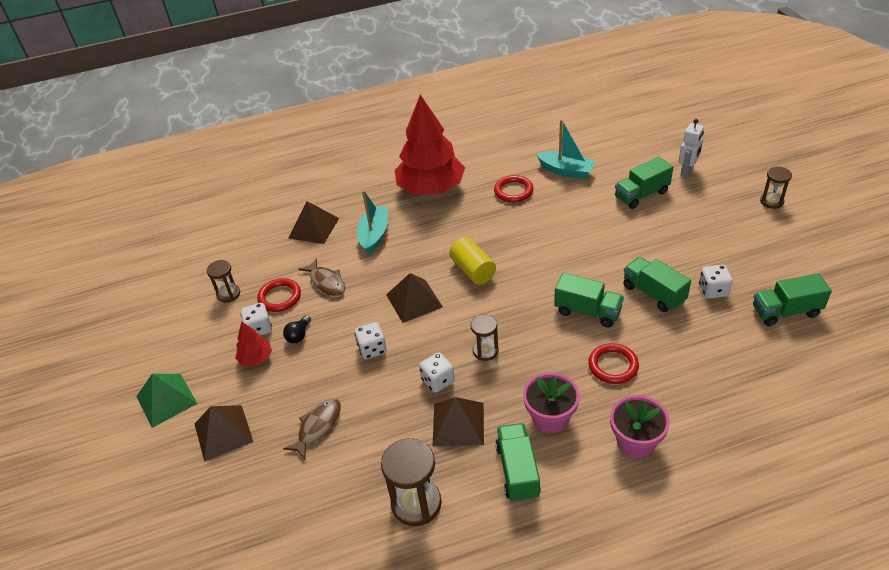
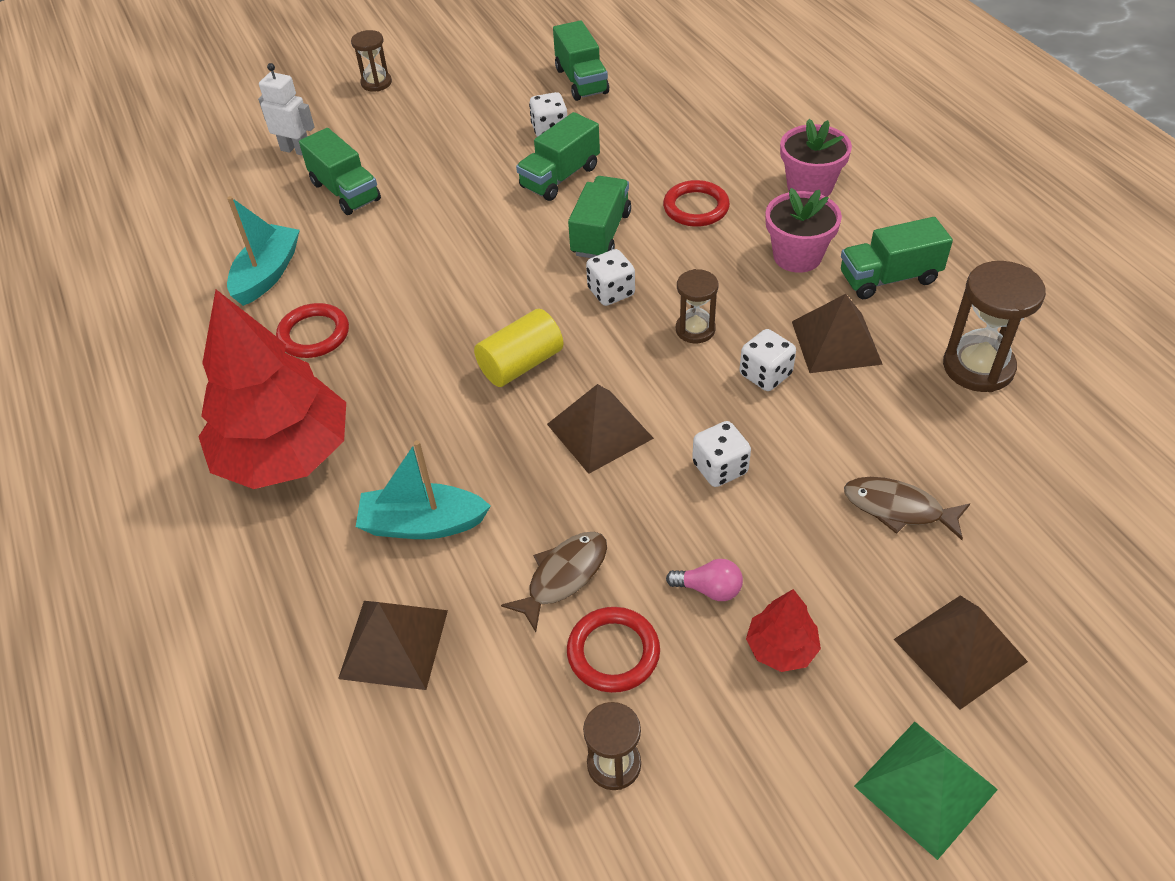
camera: 100 degrees left, 5 degrees up
(259, 328) = (704, 666): white dice -> white dice (611, 292)
(299, 335) = (709, 589): black light bulb -> pink light bulb

